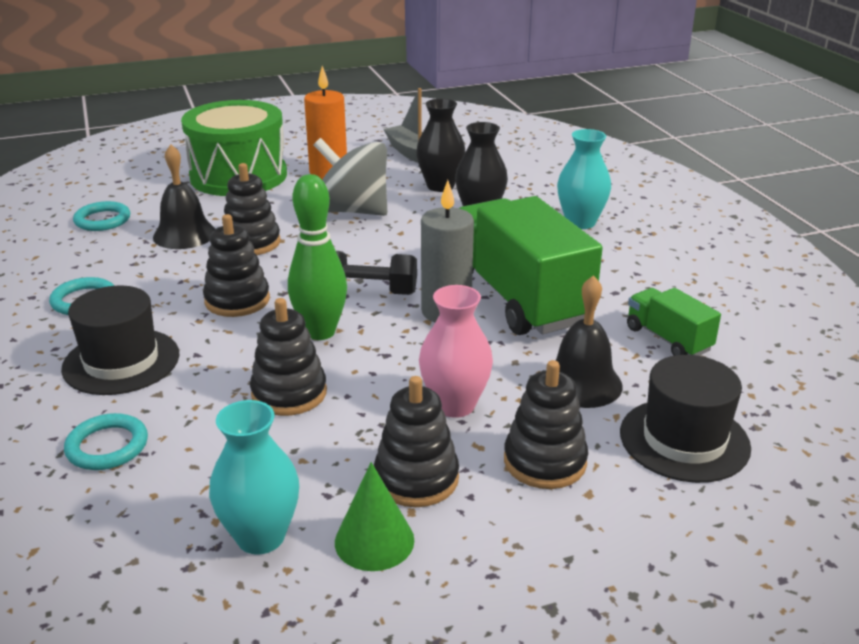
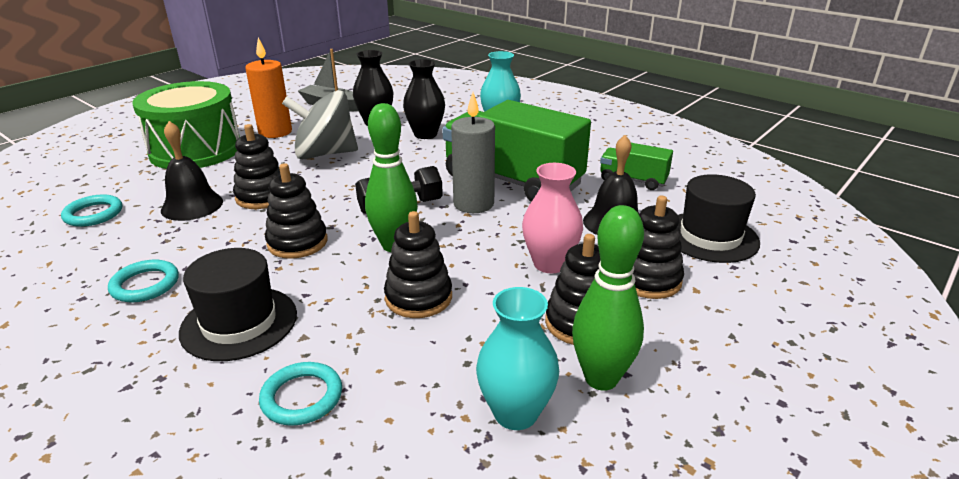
camera: 30 degrees left, 0 degrees up
(374, 541) = (601, 378): green cone -> green bowling pin

